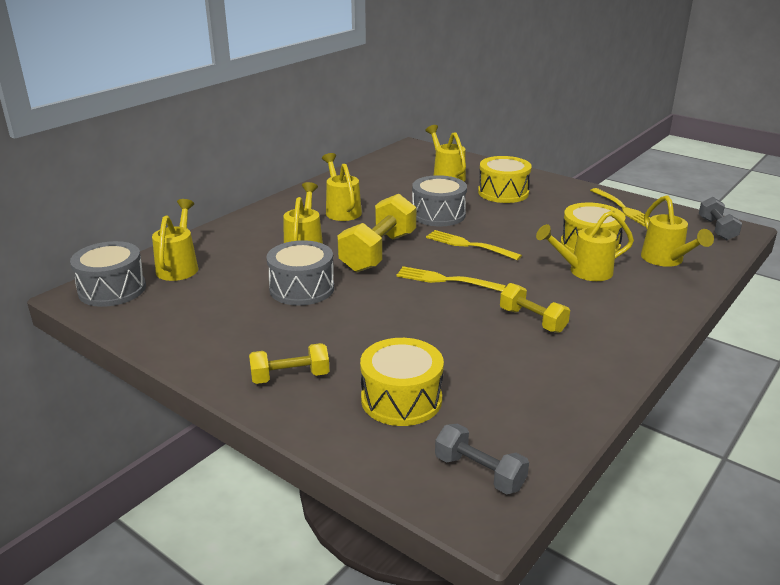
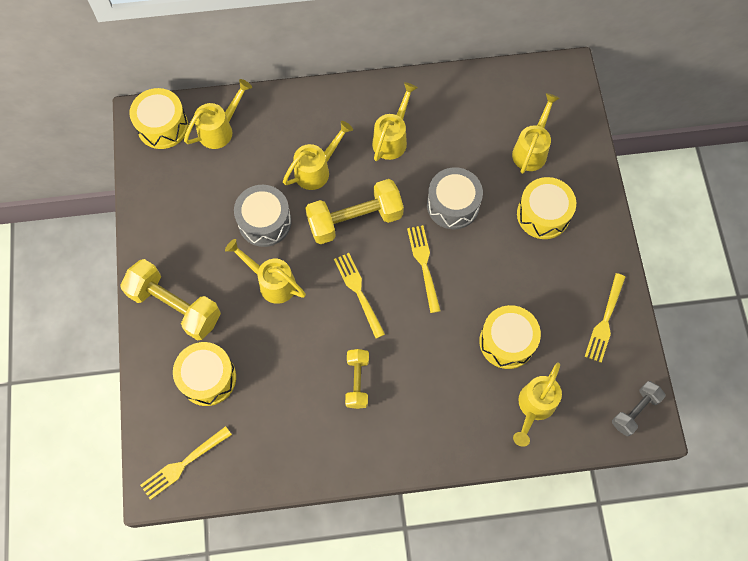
camera: 45 degrees right, 40 degrees up
(112, 289) = (162, 126): grey drum -> yellow drum
(290, 377) = (175, 306): yellow dumbbell -> yellow dumbbell, size x1.75
(479, 472) = (184, 463): grey dumbbell -> yellow fork
(584, 272) = (458, 366): yellow watering can -> yellow watering can (272, 282)

